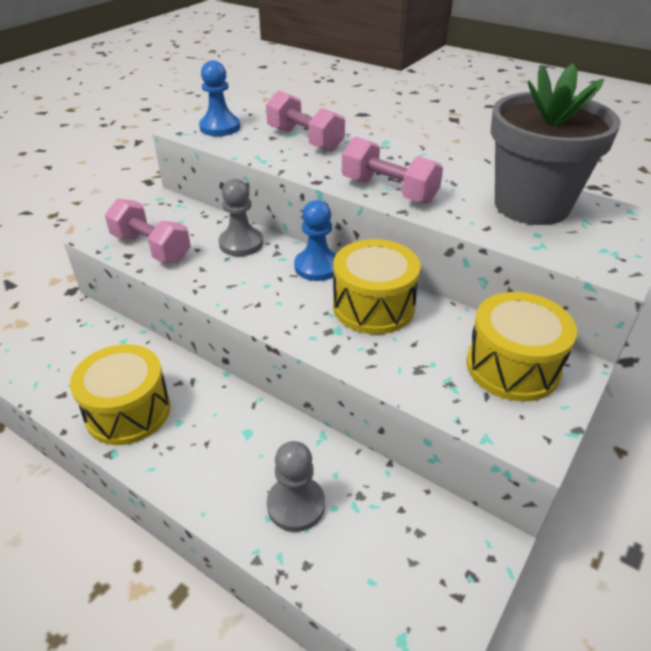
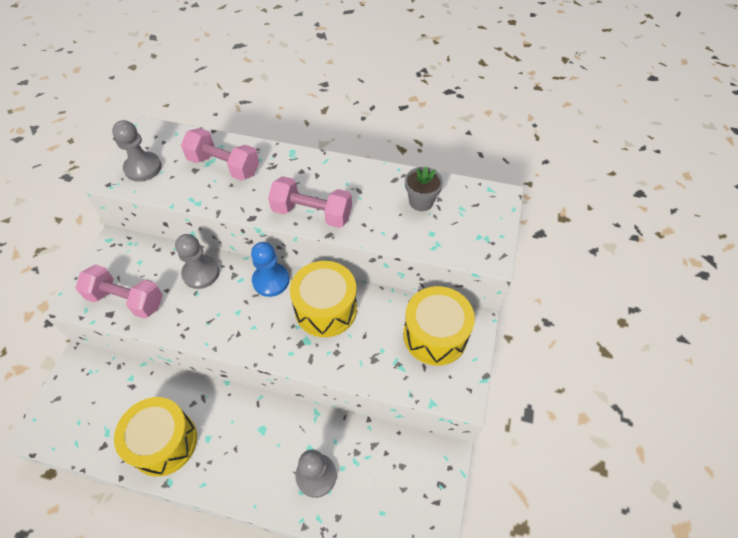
camera: 20 degrees left, 15 degrees up
(220, 127) = (143, 168): blue pawn -> grey pawn
(531, 205) = (421, 202): grey flower pot -> grey flower pot, size x0.43

